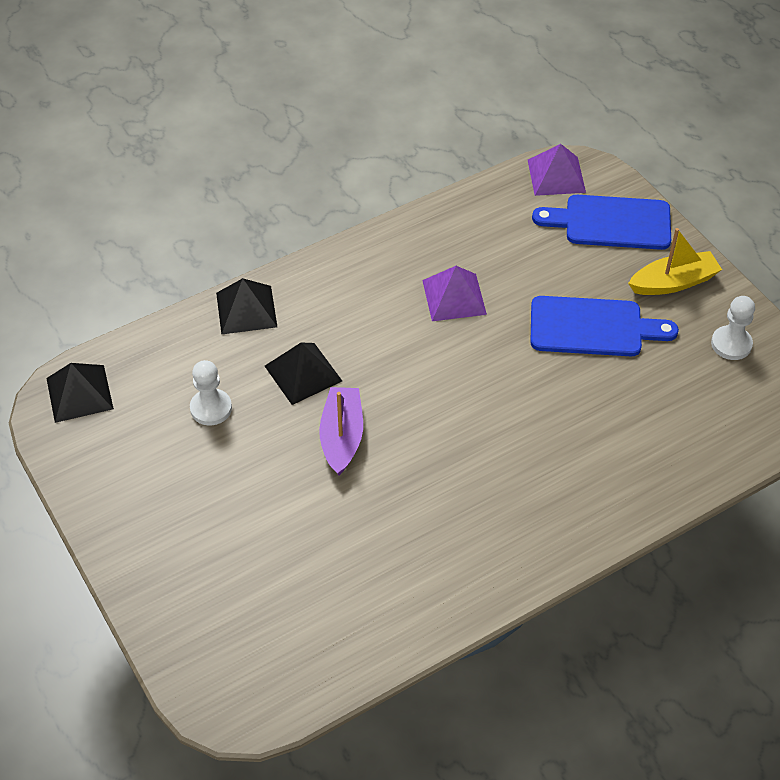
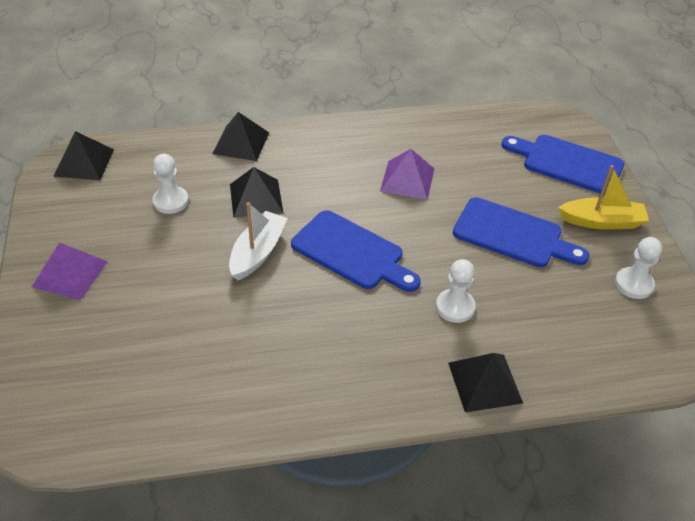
camera: 20 degrees right, 5 degrees down
(342, 437) = (258, 252): purple boat -> white boat
(440, 403) = (352, 252): none -> blue cutting board
(556, 176) = (537, 119): purple pyramid -> purple pyramid (70, 274)
(572, 428) = (455, 307): none -> white pawn
(636, 497) = (485, 382): none -> black pyramid

